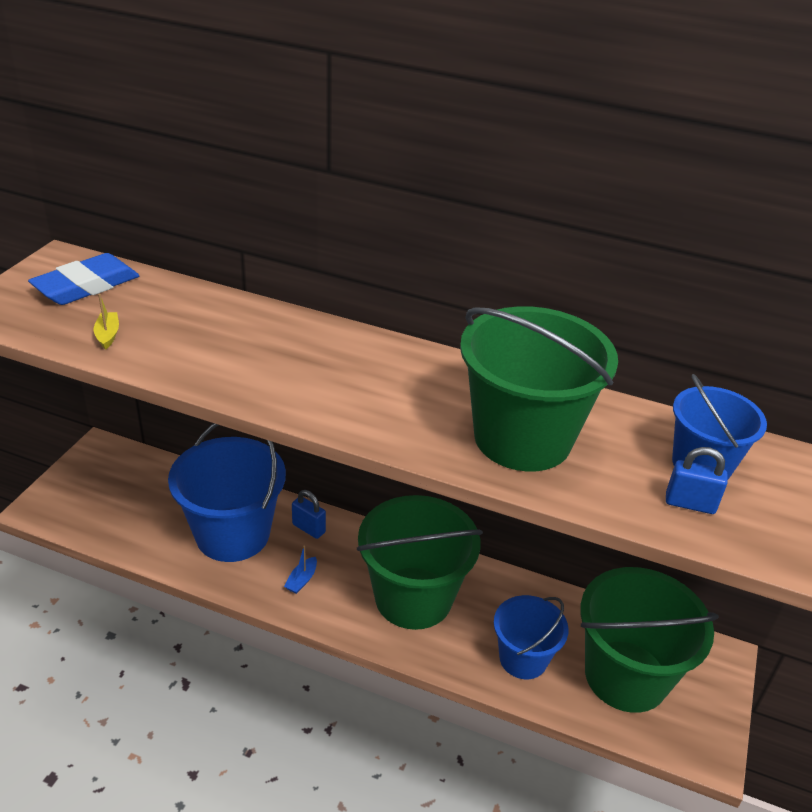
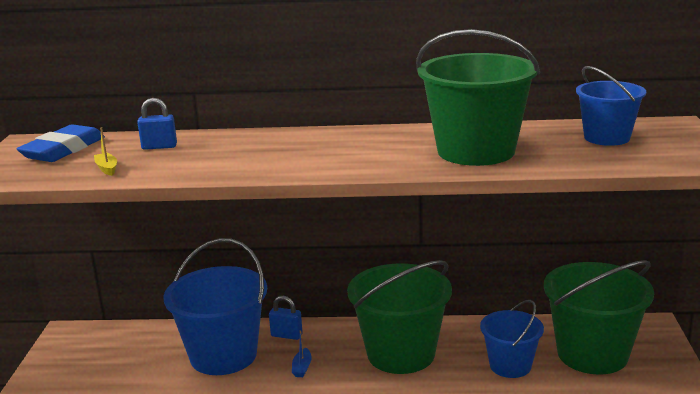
camera: 15 degrees left, 15 degrees down
(690, 504) = (615, 154): blue padlock -> blue padlock (159, 147)

